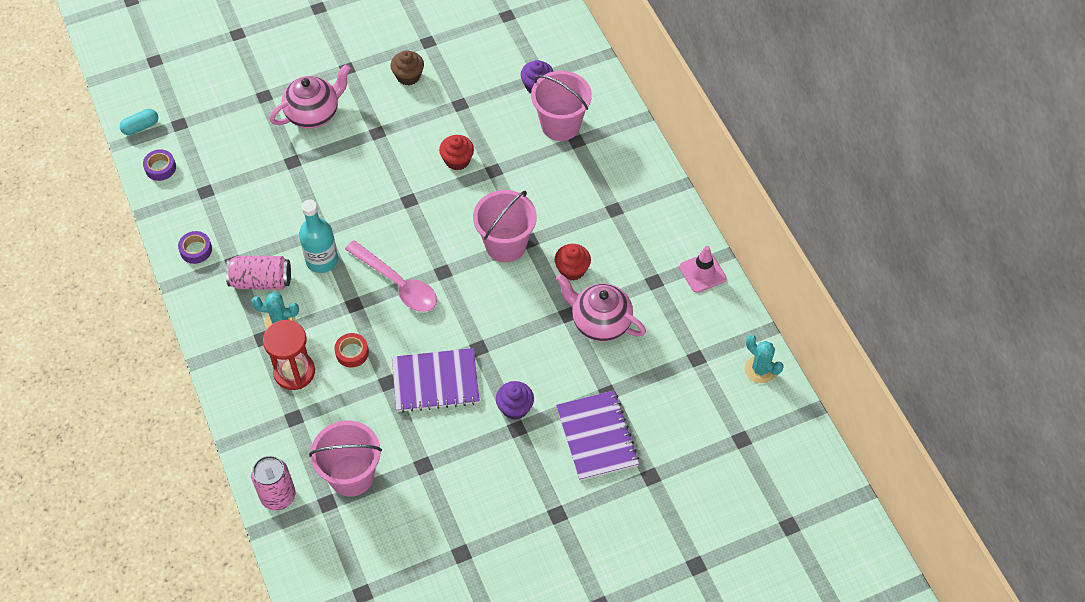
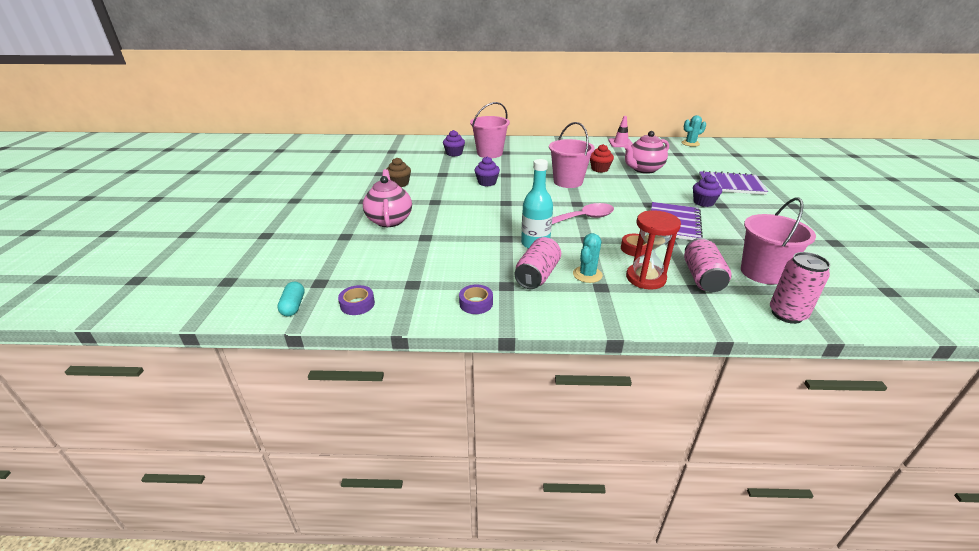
camera: 65 degrees left, 25 degrees down
(317, 421) = (702, 277): none -> pink can
(457, 160) = (487, 182): red cupcake -> purple cupcake

